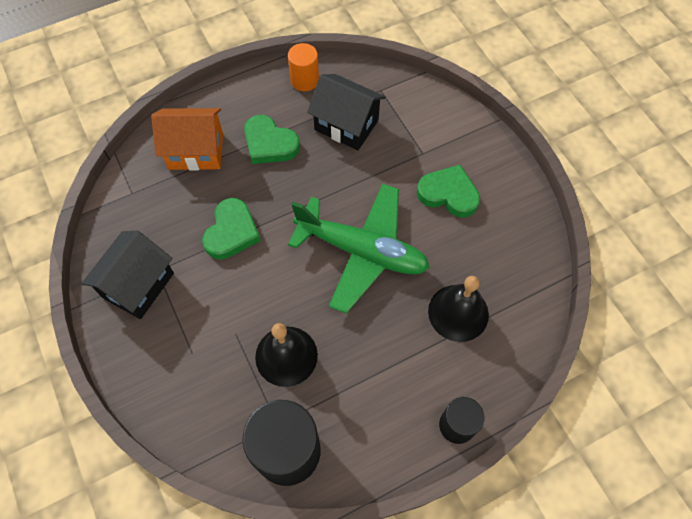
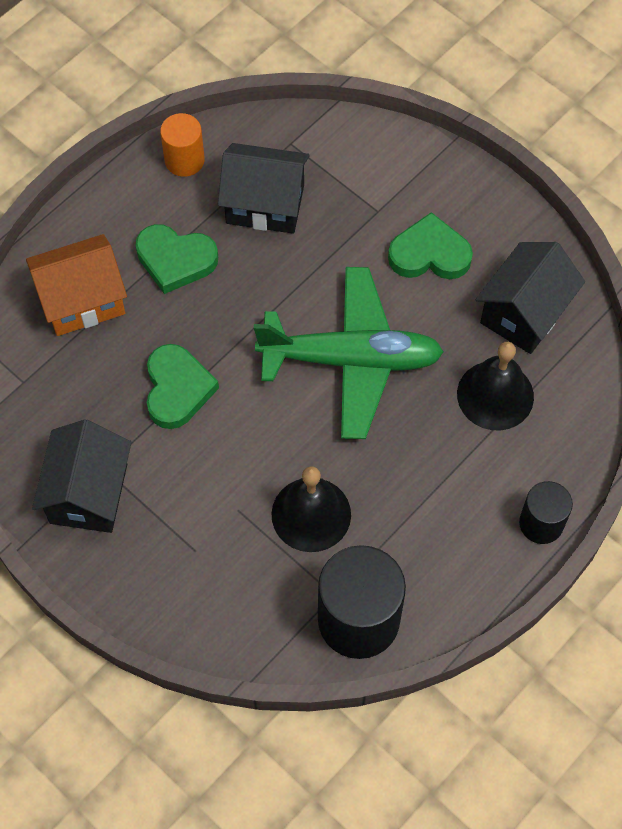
camera: 20 degrees left, 0 degrees up
(503, 258) = (524, 313): none -> black house

